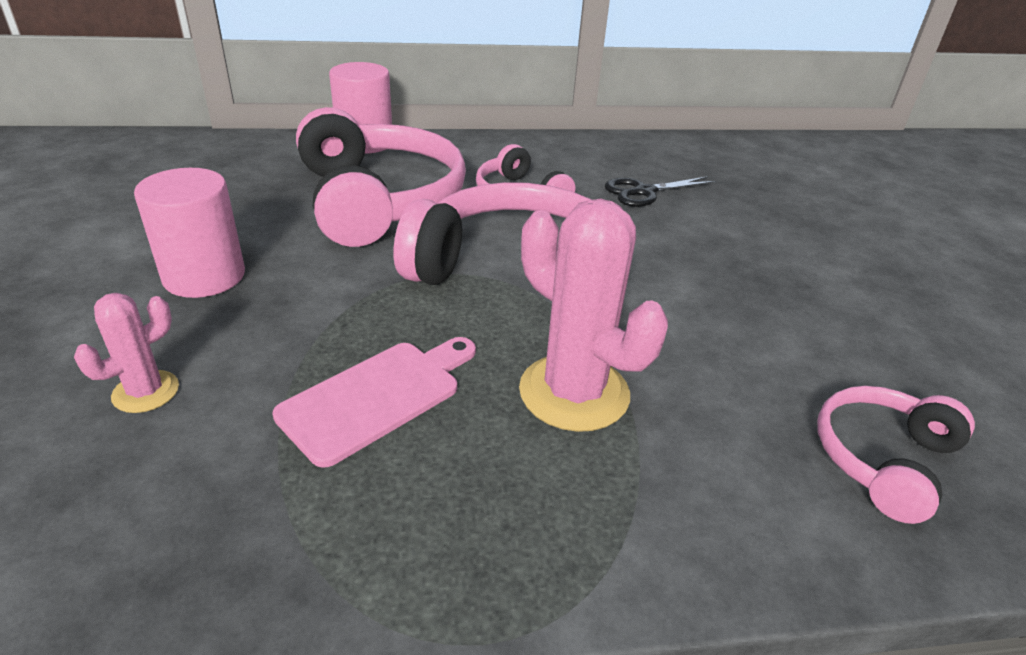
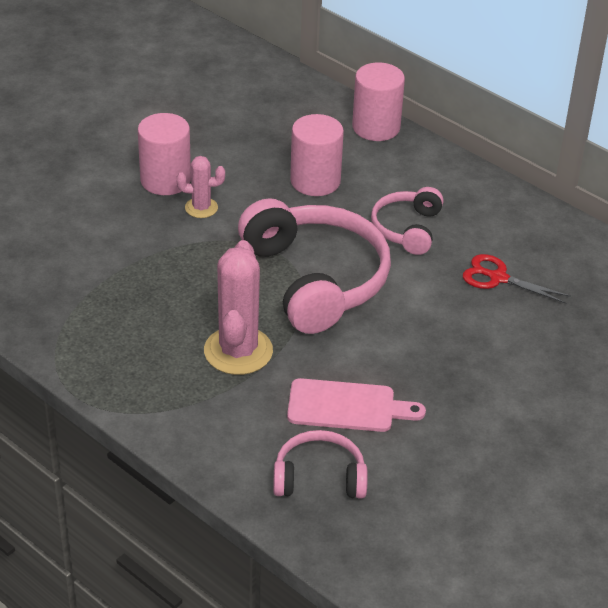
camera: 50 degrees right, 5 degrees up
(146, 392) = (79, 228): pink cactus -> pink cactus (201, 208)
(377, 396) = (157, 292): pink cutting board -> pink cutting board (347, 406)
(378, 200) = (315, 181): pink headphones -> pink cylinder
(644, 192) = (498, 278): black scissors -> red scissors

